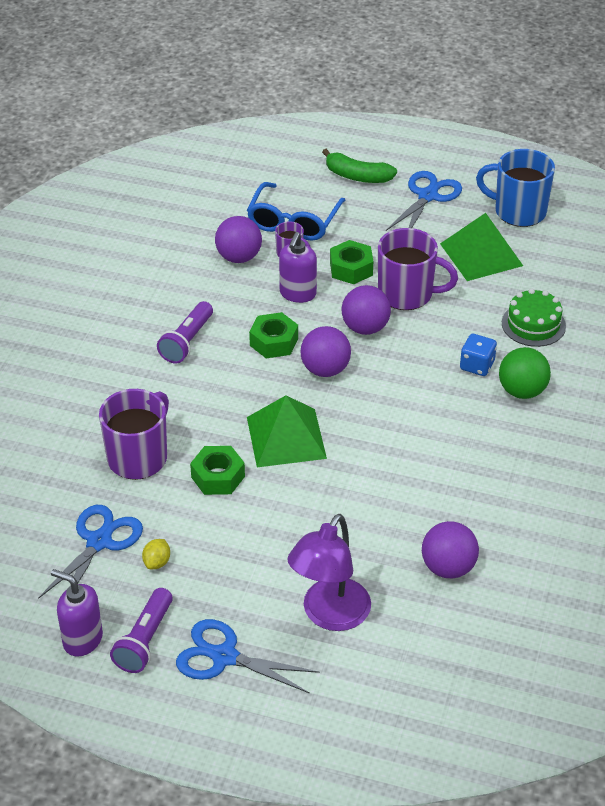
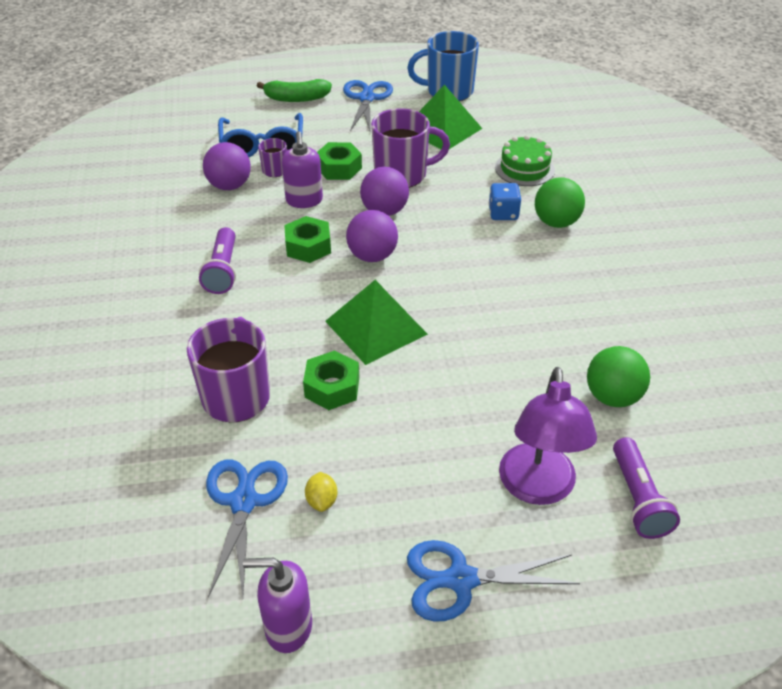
camera: 25 degrees left, 0 degrees up
(145, 640) = (361, 597): purple flashlight -> purple flashlight (638, 499)
(448, 567) = (612, 397): purple ball -> green ball

